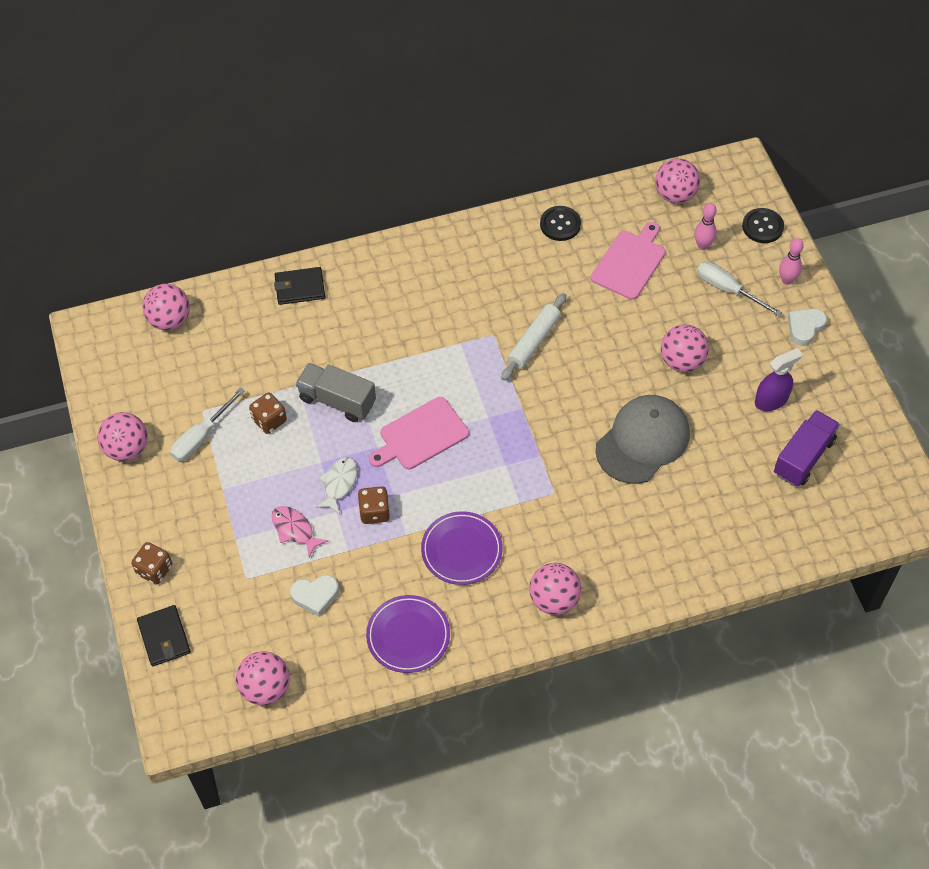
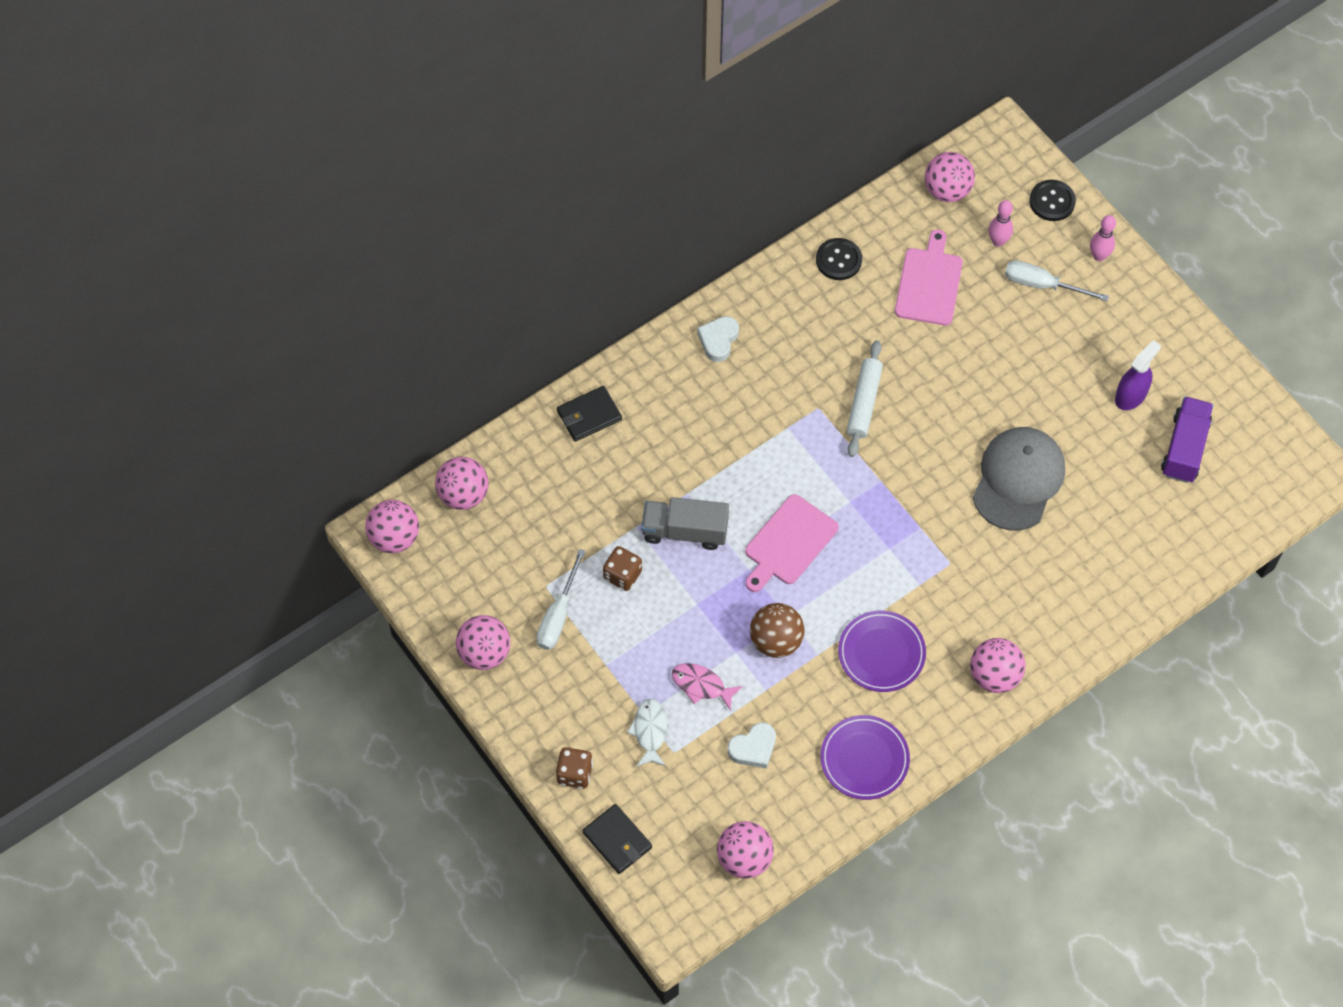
camera: 20 degrees left, 5 degrees up
(339, 484) = (726, 621): white fish -> white fish (649, 731)
(374, 512) = (776, 640): brown dice -> brown ball
(682, 361) = (1025, 379): pink ball -> pink ball (394, 537)
(805, 328) = (1136, 305): white heart -> white heart (718, 340)

